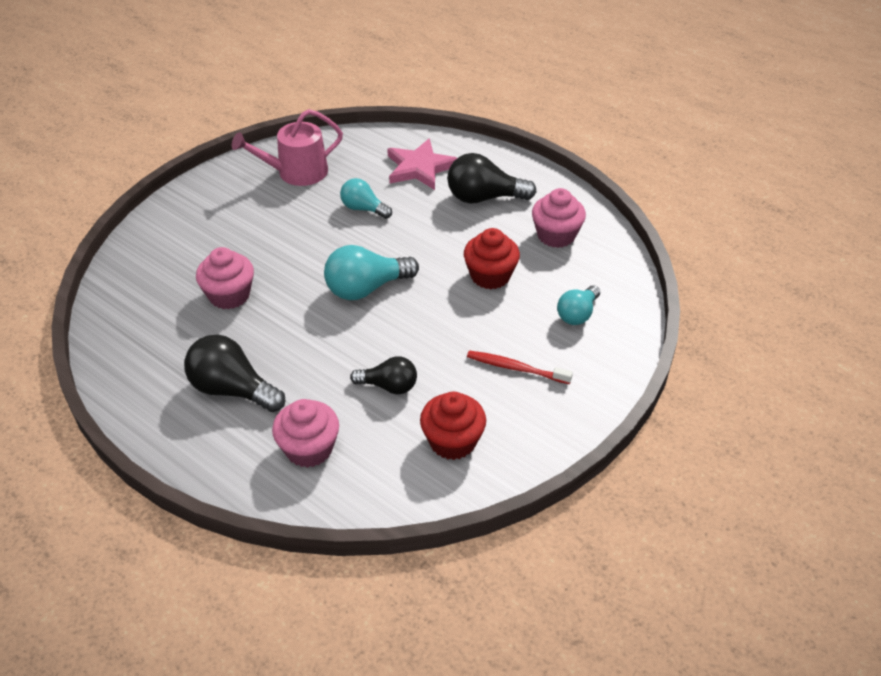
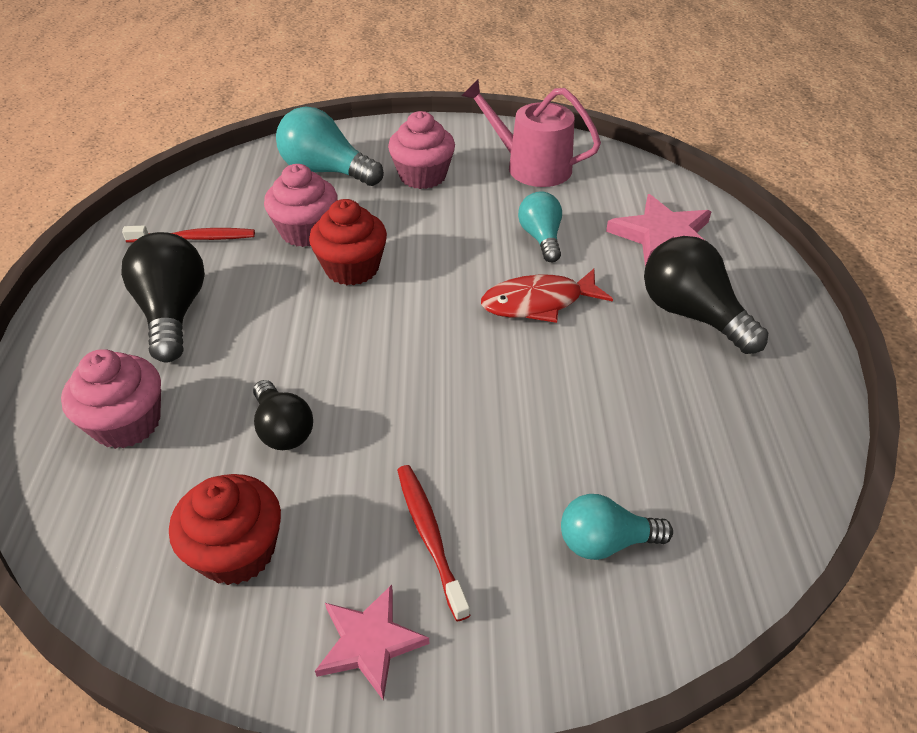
camera: 50 degrees right, 0 degrees up
(166, 348) = (194, 238): none -> red toothbrush
(366, 288) = (422, 314): turquoise light bulb -> turquoise light bulb (326, 171)
(411, 242) = (538, 303): none -> red fish
(490, 276) = (567, 404): red cupcake -> red cupcake (352, 268)
(551, 418) = (370, 642): none -> pink star
(556, 235) = (723, 421): pink cupcake -> pink cupcake (422, 176)

